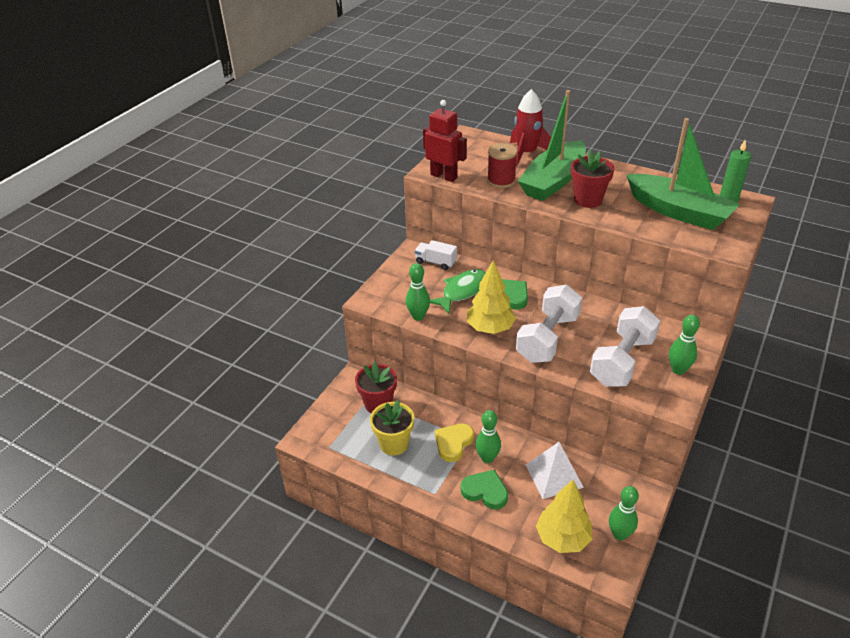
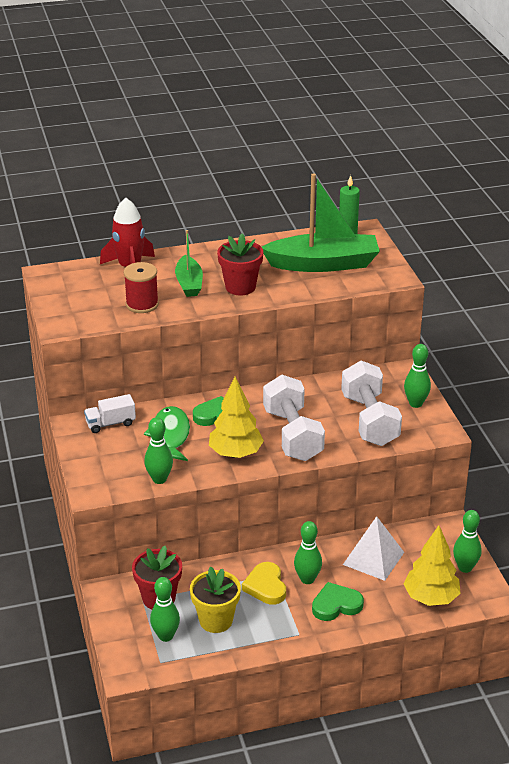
camera: 45 degrees left, 5 degrees down
(352, 432) = (165, 636): none -> green bowling pin
(444, 176) = (81, 325): red robot -> none
(553, 181) = (189, 283): green boat -> green boat, size x0.55

